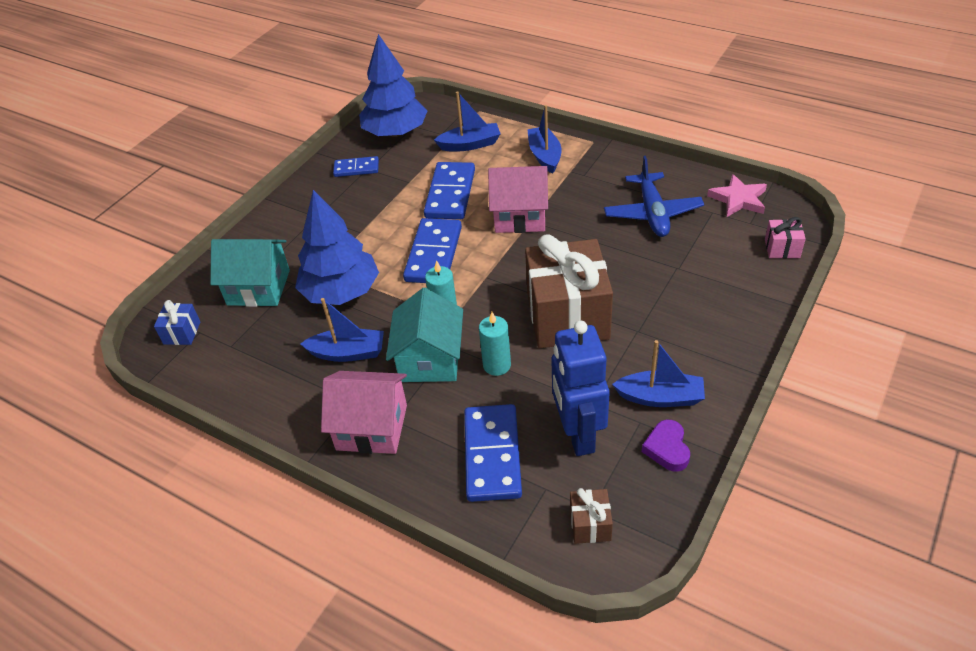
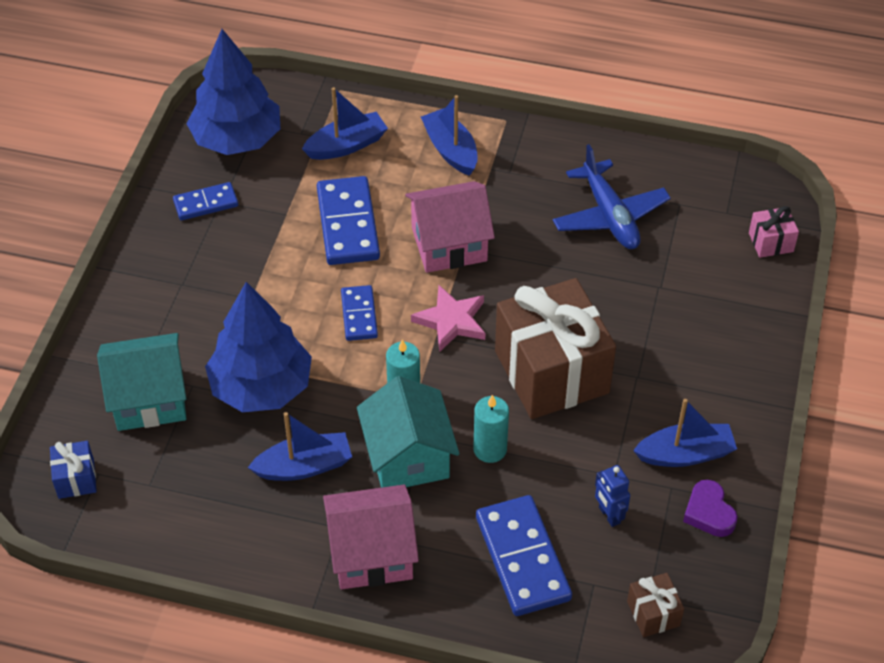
camera: 20 degrees left, 5 degrees up
(433, 254) = (359, 315): blue domino -> blue domino, size x0.58
(578, 434) = (609, 515): blue robot -> blue robot, size x0.46
(738, 199) = (705, 181): pink star -> pink star (451, 321)

